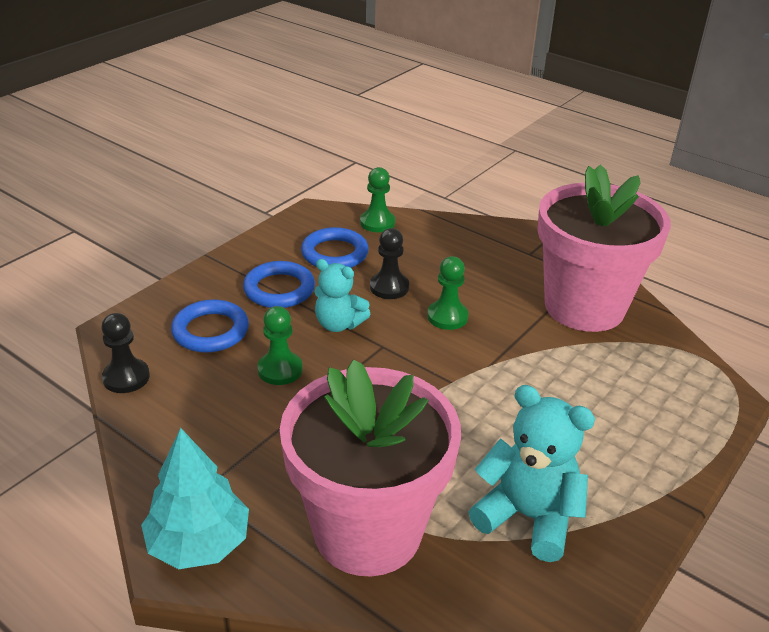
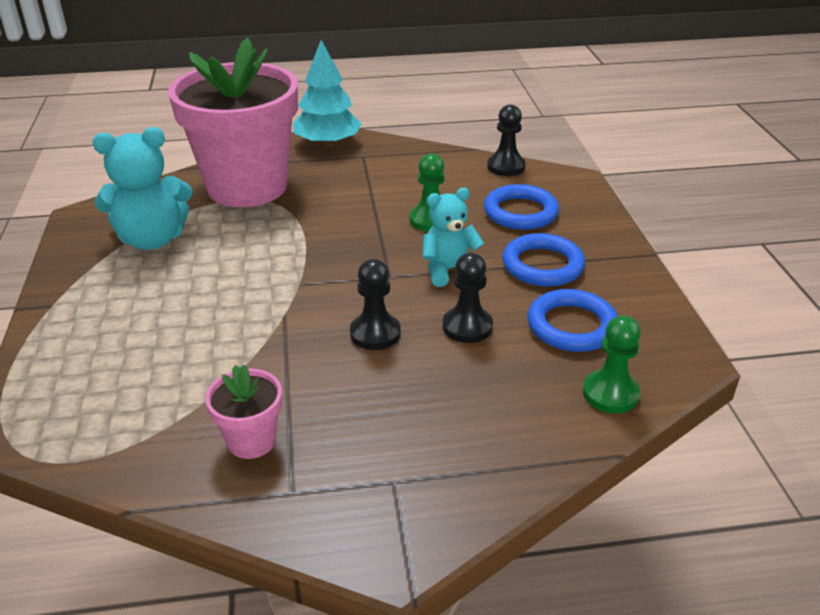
camera: 135 degrees right, 0 degrees up
(447, 317) = (375, 333): green pawn -> black pawn
(584, 307) = (251, 441): pink flower pot -> pink flower pot, size x0.41

